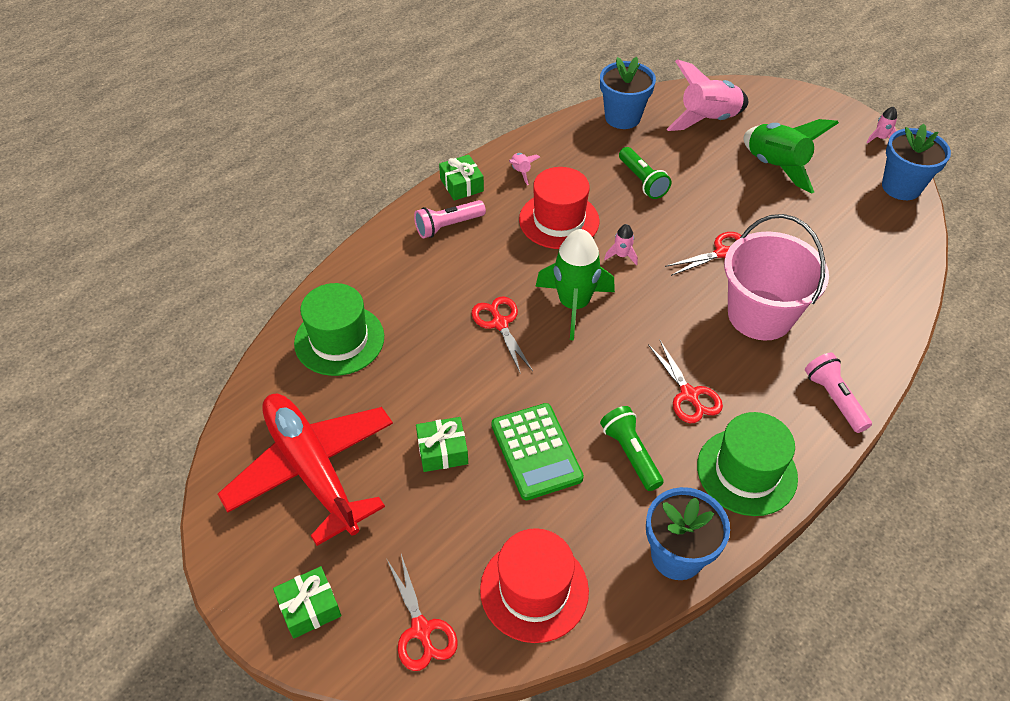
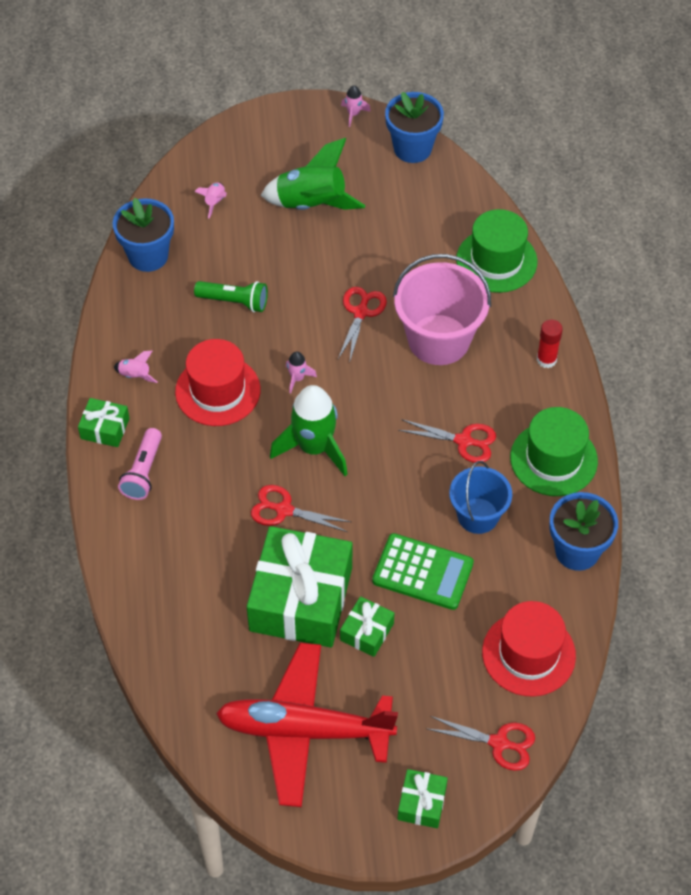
camera: 50 degrees left, 5 degrees up
(339, 340) = (191, 632): green hat -> green hat (496, 260)
(431, 386) = (301, 599): none -> green gift
(630, 454) = (478, 515): green flashlight -> blue bucket
(707, 120) = (214, 202): pink rocket -> pink rocket, size x0.43
(834, 399) = (546, 360): pink flashlight -> red glue stick

